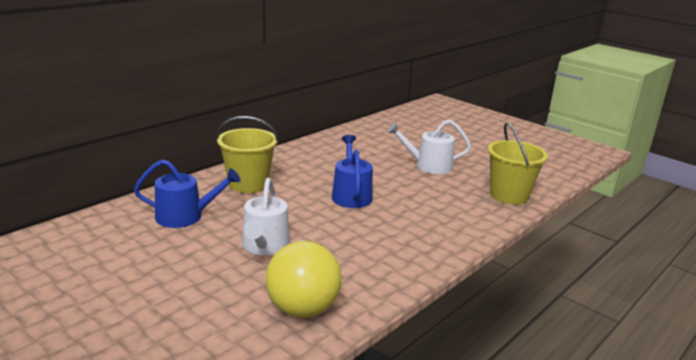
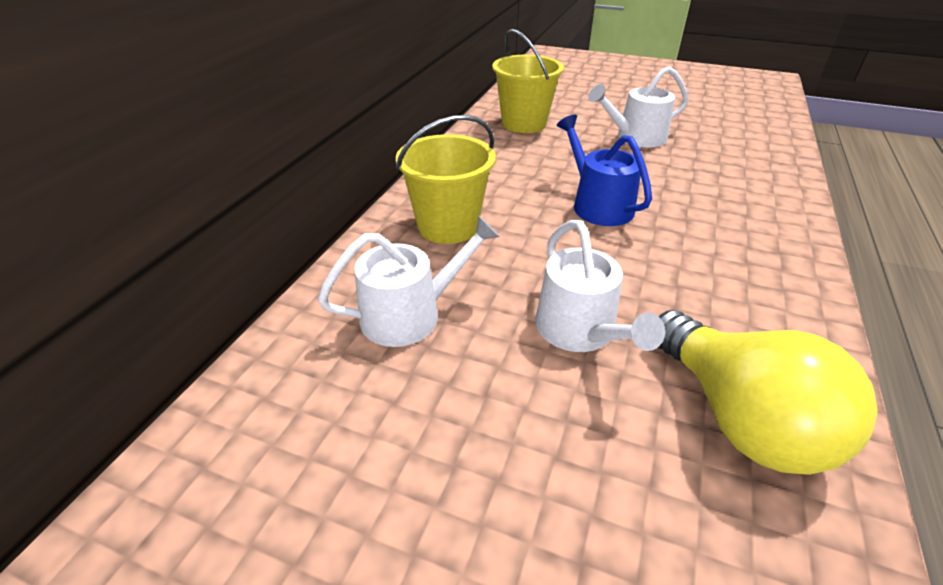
camera: 20 degrees left, 15 degrees up
(185, 216) = (409, 315): blue watering can -> white watering can
(509, 195) = (763, 155): yellow bucket -> yellow bucket (524, 123)

